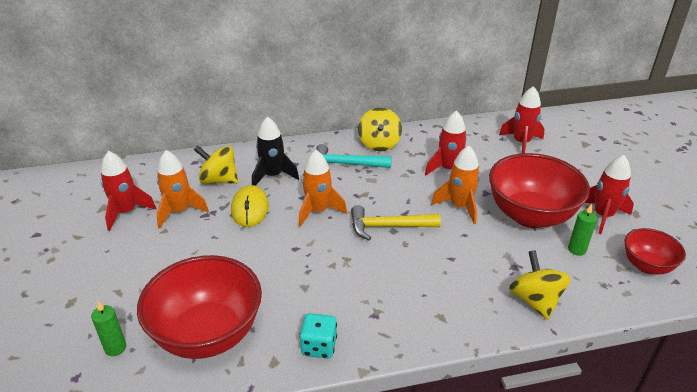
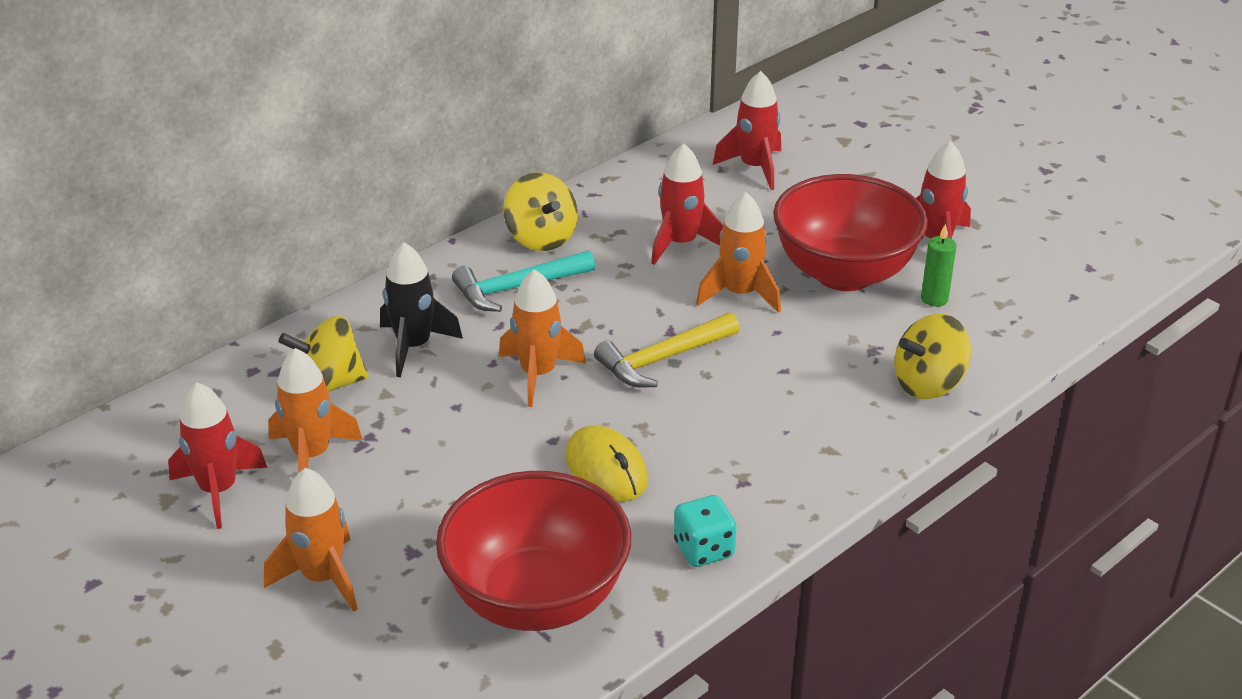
camera: 30 degrees left, 0 degrees up
(115, 348) = (417, 672): green candle -> none
(124, 275) = (322, 578): none -> orange rocket
(250, 209) = (426, 410): yellow mouse -> yellow mouse (606, 469)
(535, 300) = (928, 384): yellow spinning top -> yellow spinning top turned 75 degrees counterclockwise
(646, 266) = (1029, 289): red bowl -> none

